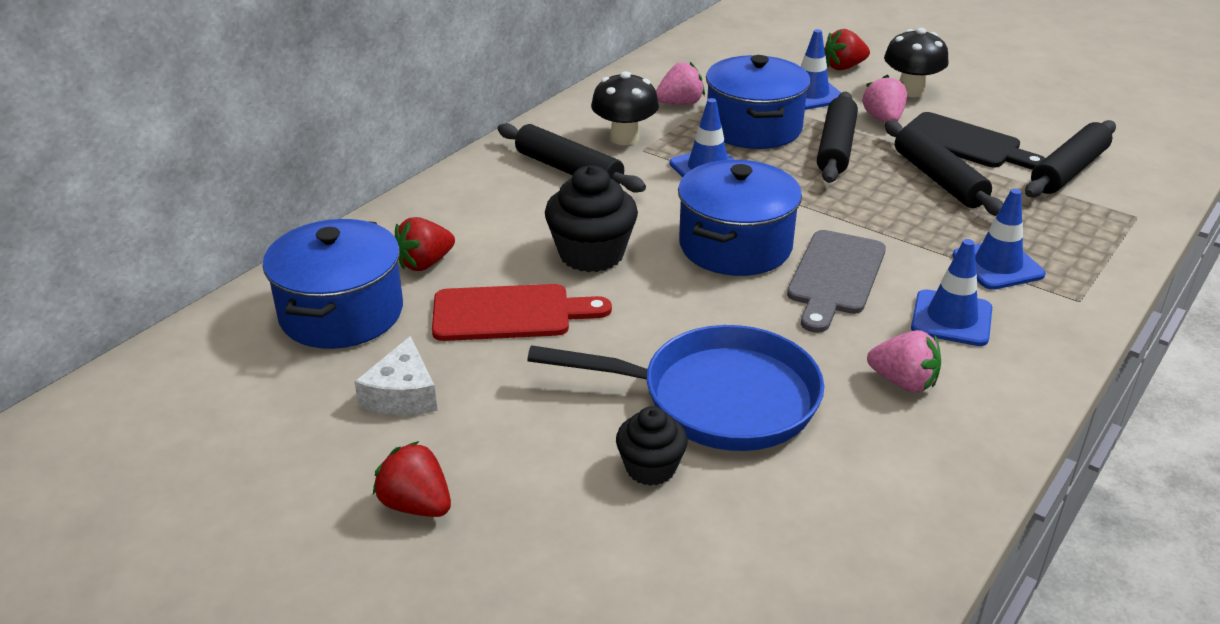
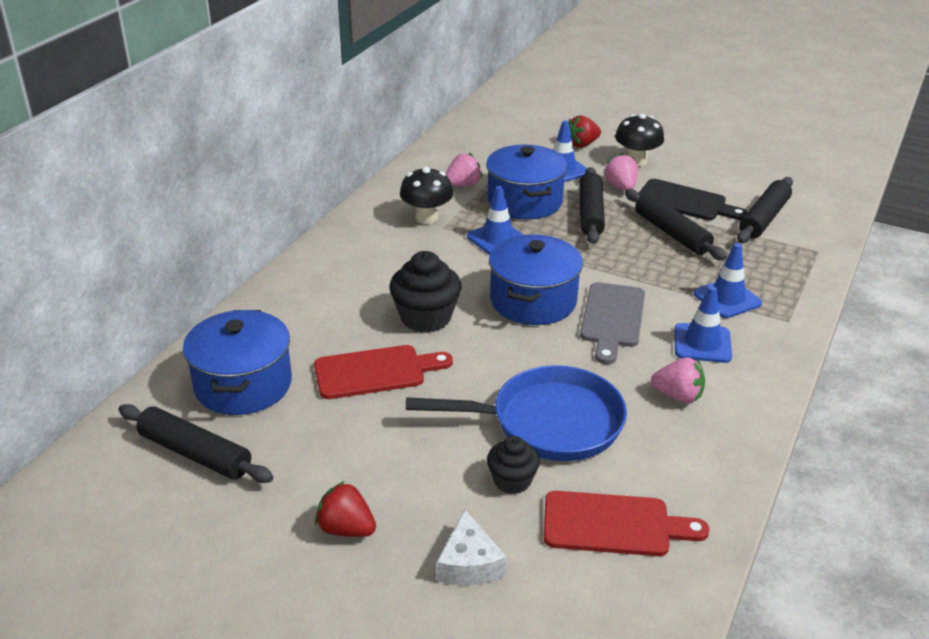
camera: 10 degrees left, 0 degrees up
(402, 394) = (310, 445): white cheese -> white cheese (469, 563)
(425, 263) = (297, 337): red strawberry -> none
(568, 170) = (389, 249): black rolling pin -> black rolling pin (195, 454)
(775, 542) = (613, 525): none -> red cutting board

